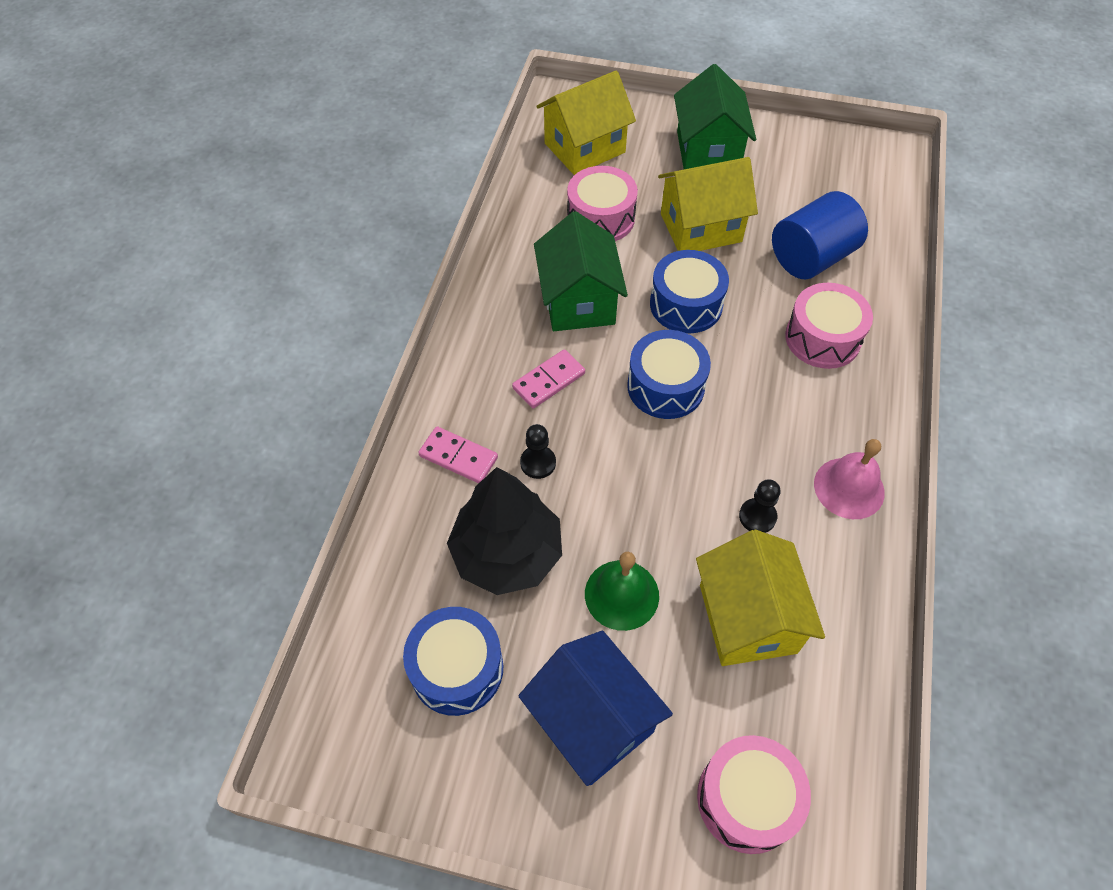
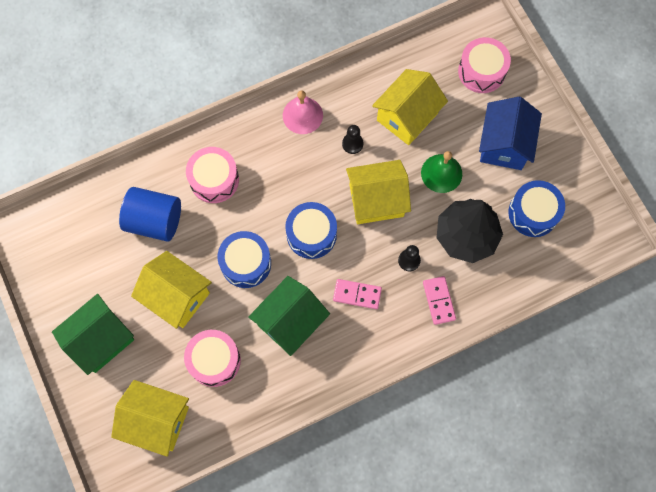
camera: 130 degrees left, 15 degrees up
(650, 485) = (376, 200): none -> yellow house

